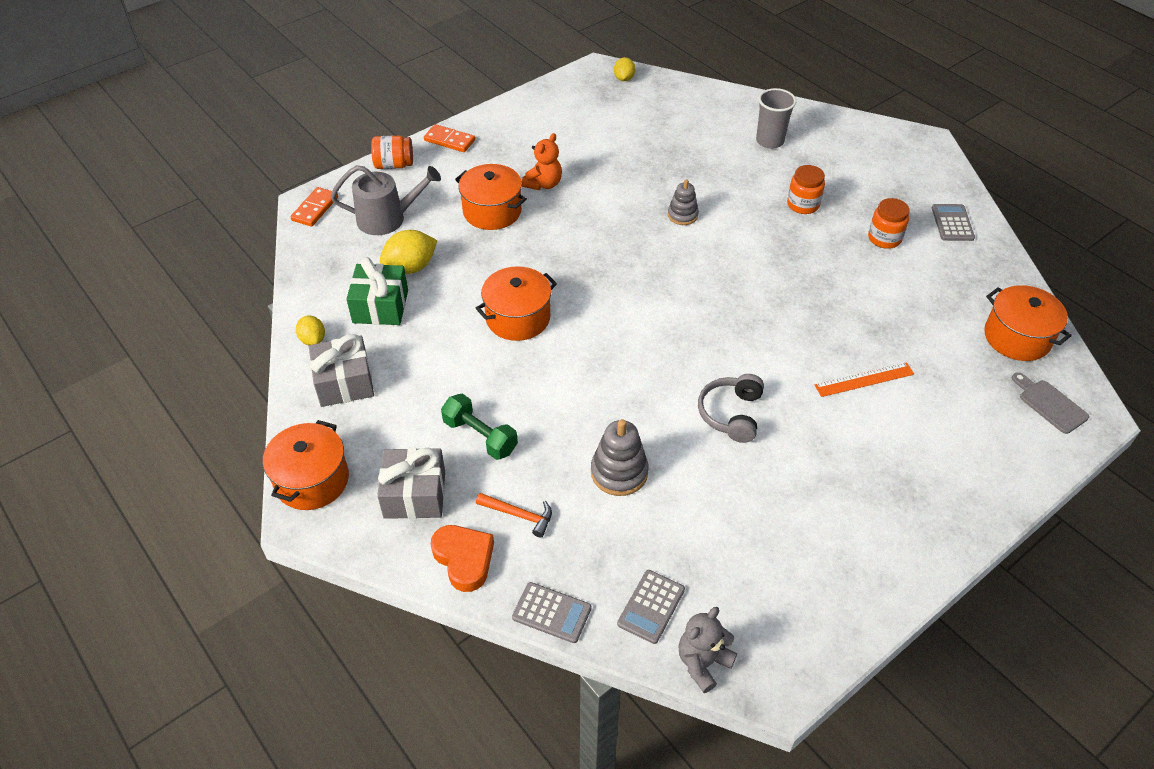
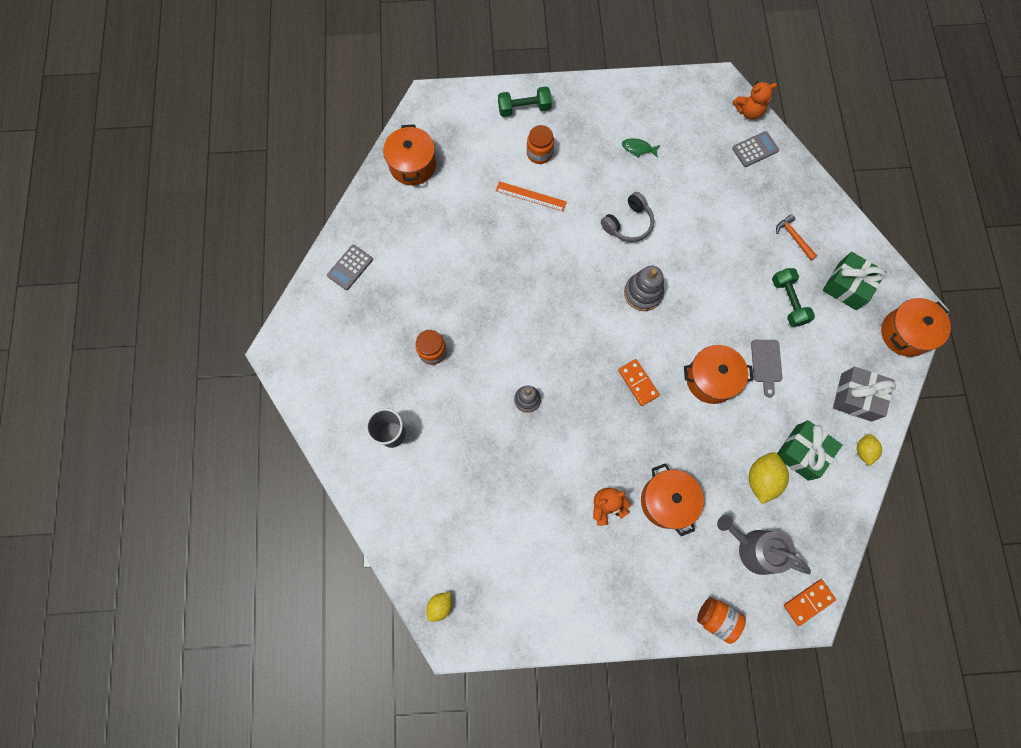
camera: 145 degrees left, 25 degrees up
(411, 267) = (761, 479): yellow lemon -> yellow lemon turned 75 degrees counterclockwise
(414, 494) = (847, 286): grey gift -> green gift
(449, 140) = (651, 621): orange domino -> orange domino (638, 383)
(464, 559) = (838, 231): orange heart -> none
(551, 613) = (807, 176): grey calculator -> none
(619, 472) = (721, 228): grey stacking toy -> grey stacking toy (643, 293)
(703, 663) = (748, 111): grey teddy bear -> orange teddy bear
(801, 510) = (638, 148): none -> green fish
(884, 238) = (409, 285): orange jar -> orange jar (539, 153)
(983, 473) = (524, 108): none -> green dumbbell
(1050, 404) = (444, 119): grey cutting board -> grey cutting board (766, 364)

